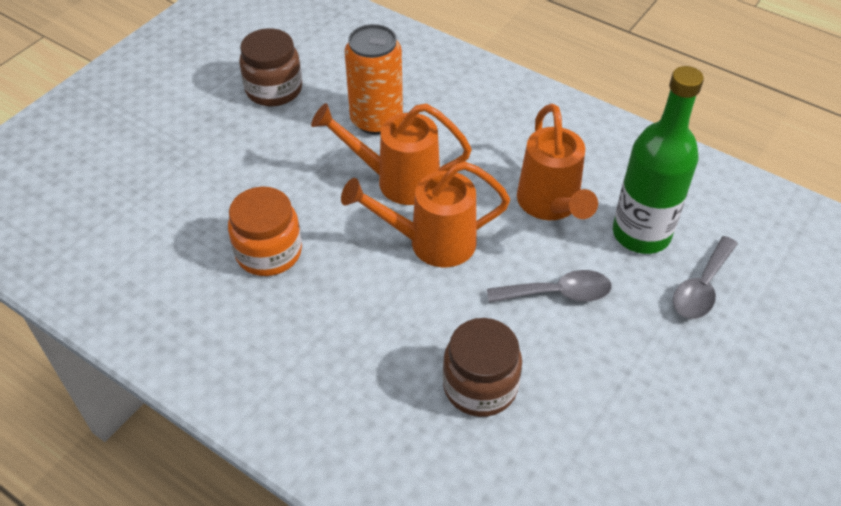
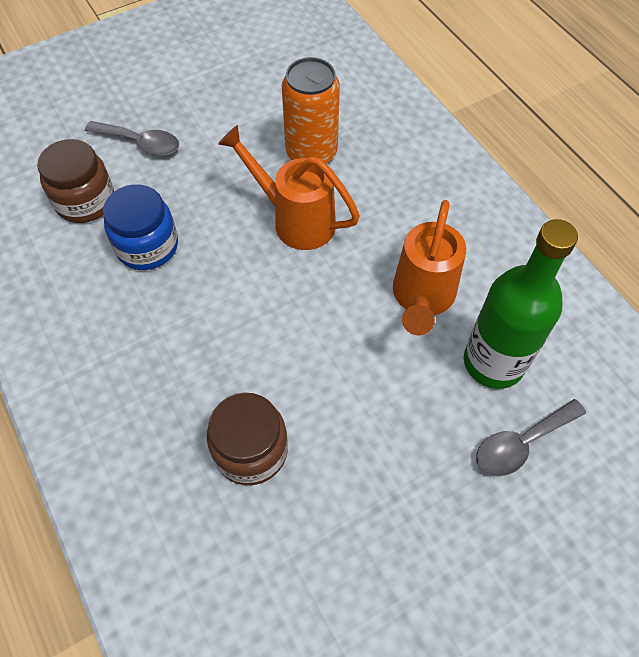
camera: 25 degrees right, 10 degrees up
(269, 252) = (147, 246): orange jar -> blue jar
(274, 89) = (240, 93): brown jar -> brown jar (85, 201)
(431, 243) = (289, 292): orange watering can -> none
(558, 293) = (375, 390): grey spoon -> grey spoon (140, 143)

